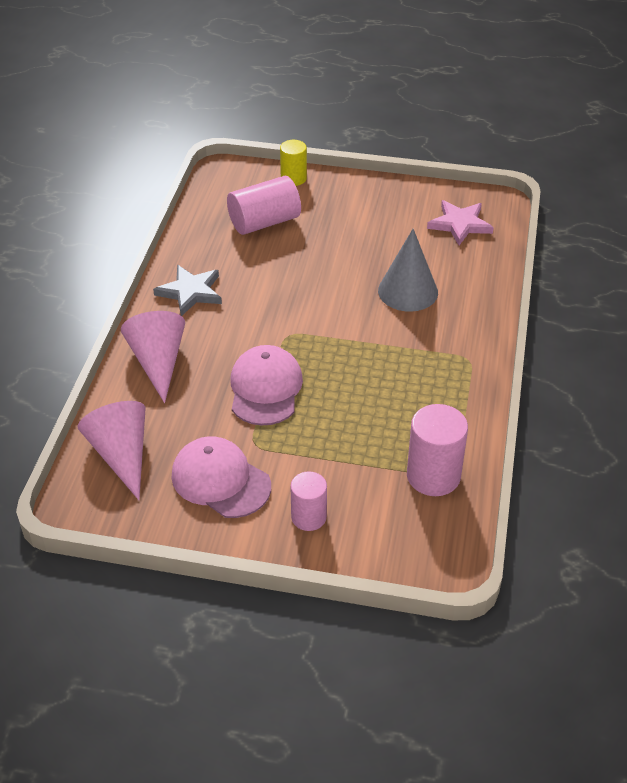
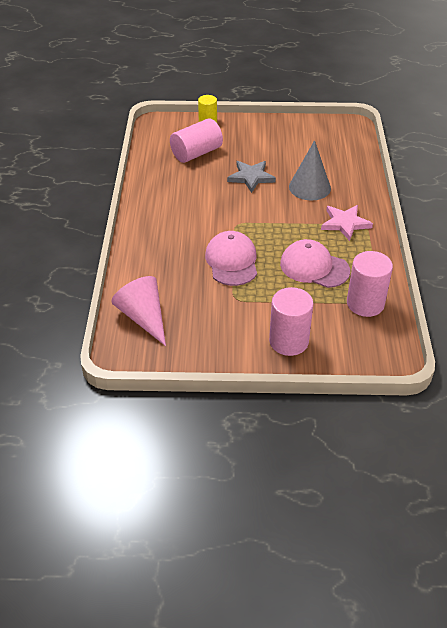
camera: 10 degrees left, 0 degrees up
(158, 362) = (150, 253): pink cone -> none
(190, 292) = (159, 204): grey star -> grey star (251, 177)
(220, 480) = (219, 325): pink cap -> pink cap (314, 267)
(308, 517) = (289, 341): pink cylinder -> pink cylinder, size x1.57
(460, 224) = (331, 141): pink star -> pink star (345, 223)

